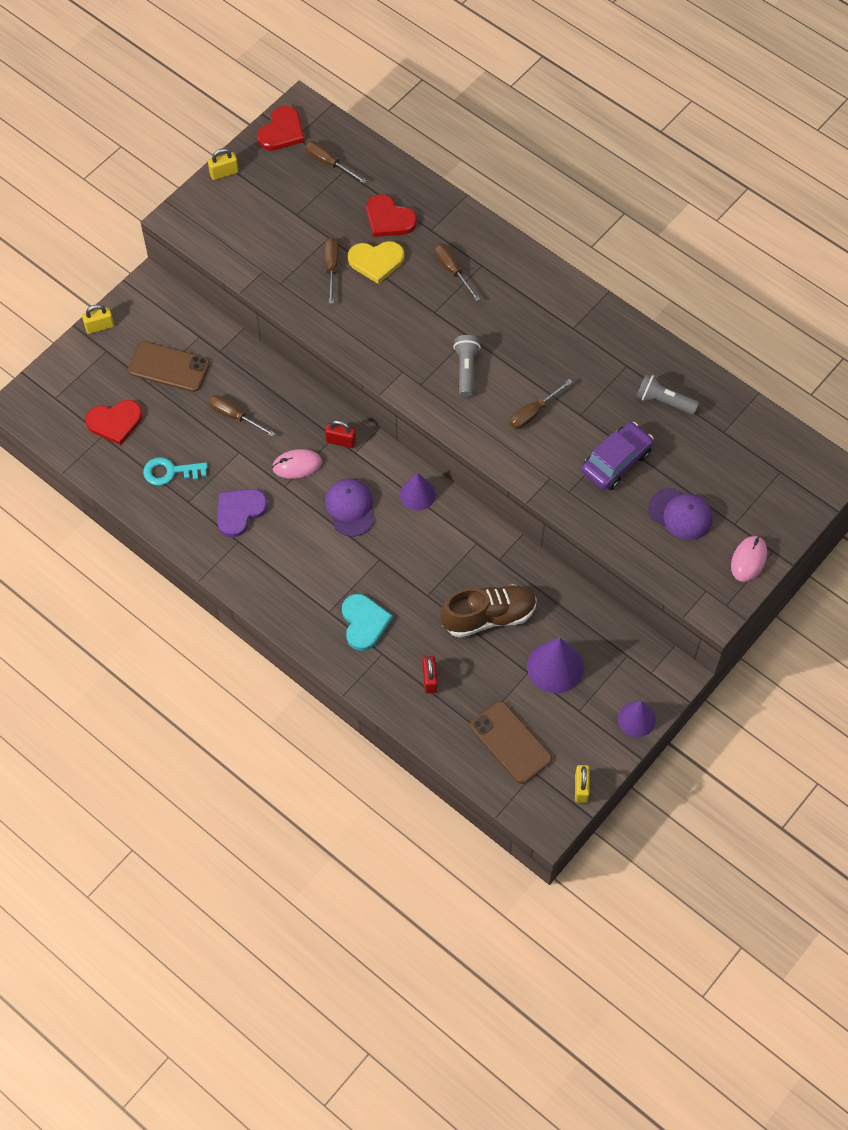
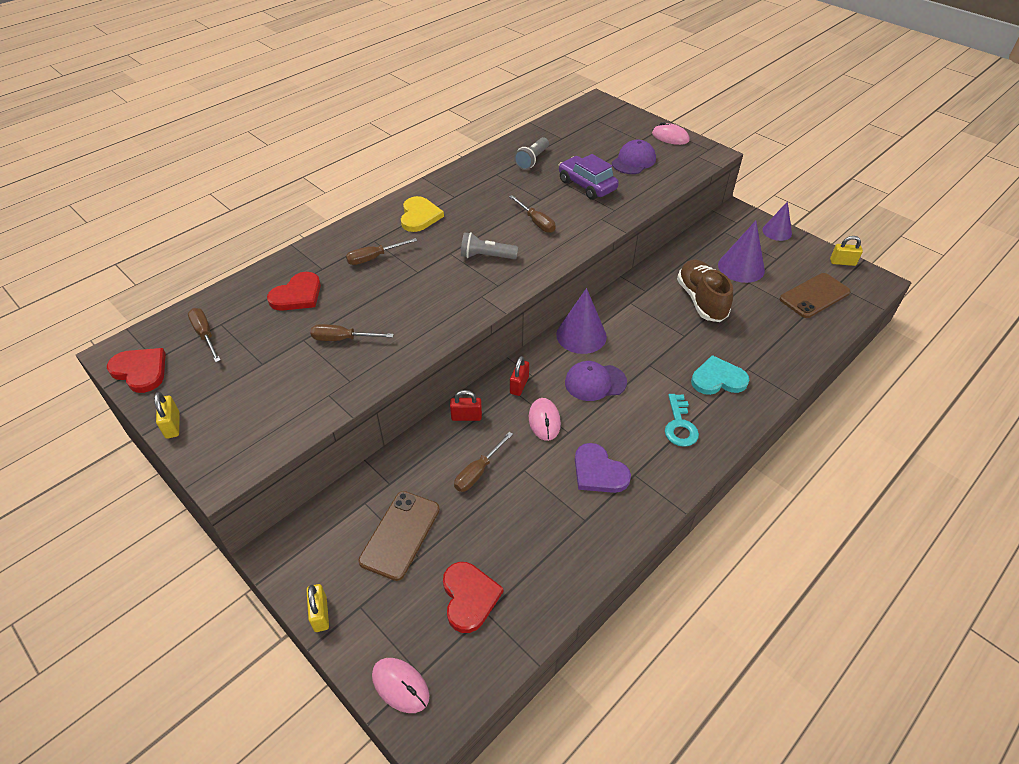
camera: 85 degrees left, 15 degrees down
(46, 387) = (400, 686): none -> pink mouse
(170, 472) = (545, 537): turquoise key -> turquoise key (679, 425)
(328, 163) = (205, 335): brown screwdriver -> brown screwdriver turned 105 degrees clockwise
(376, 261) = (346, 306): yellow heart -> yellow heart (419, 216)
(417, 494) = (581, 335): purple cone -> purple cone, size x1.51
(429, 679) = (767, 339): red padlock -> red padlock (466, 417)

